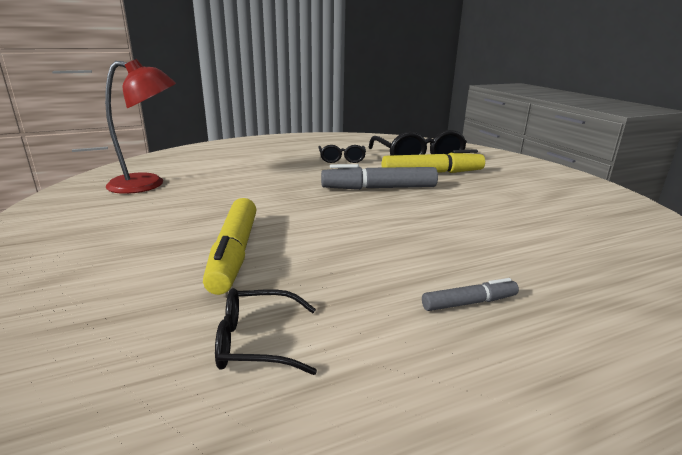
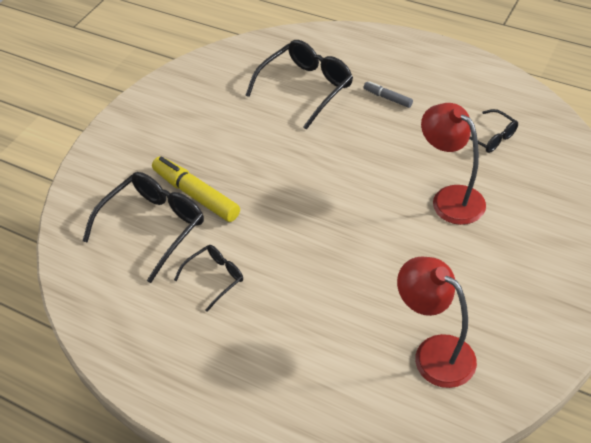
camera: 125 degrees left, 25 degrees up
(234, 253) = (450, 198): yellow marker -> red lamp
(379, 188) = (273, 204): grey marker -> none
(553, 257) = (305, 88): none -> black glasses

